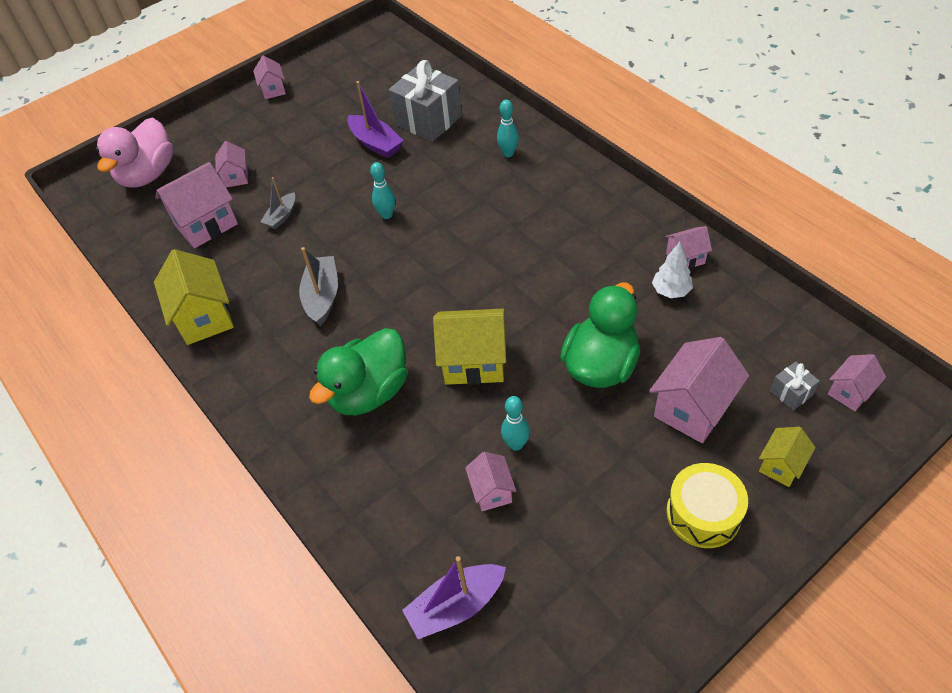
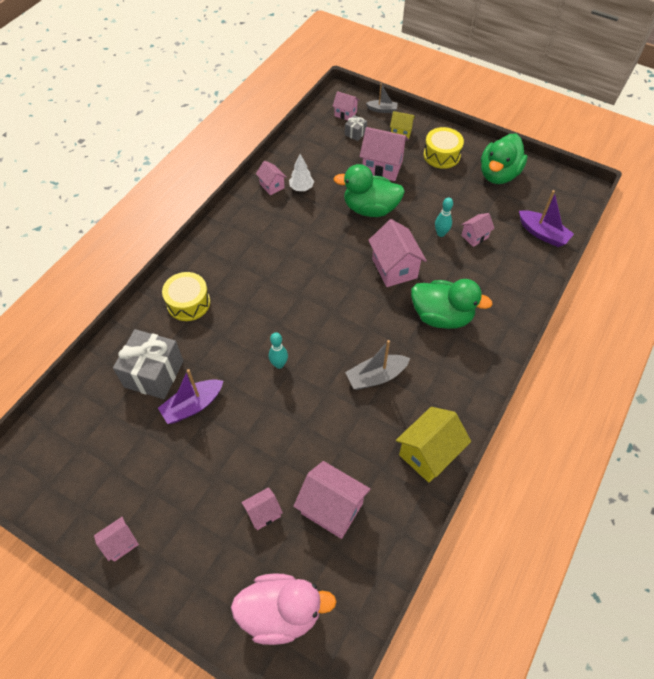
camera: 115 degrees left, 5 degrees up
(281, 216) = (303, 446): grey boat -> grey boat (382, 110)
(375, 143) = (193, 405): purple boat -> purple boat turned 150 degrees counterclockwise
(474, 362) = (394, 268): yellow house -> pink house
(508, 153) = (188, 303): turquoise bowling pin -> yellow drum
(626, 596) = (498, 174): none -> green duck

